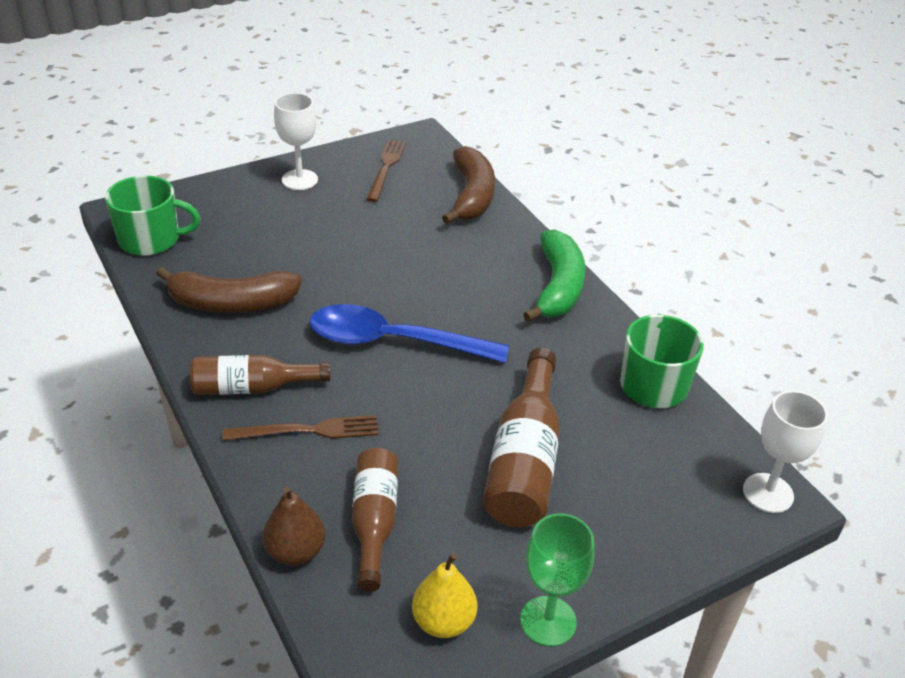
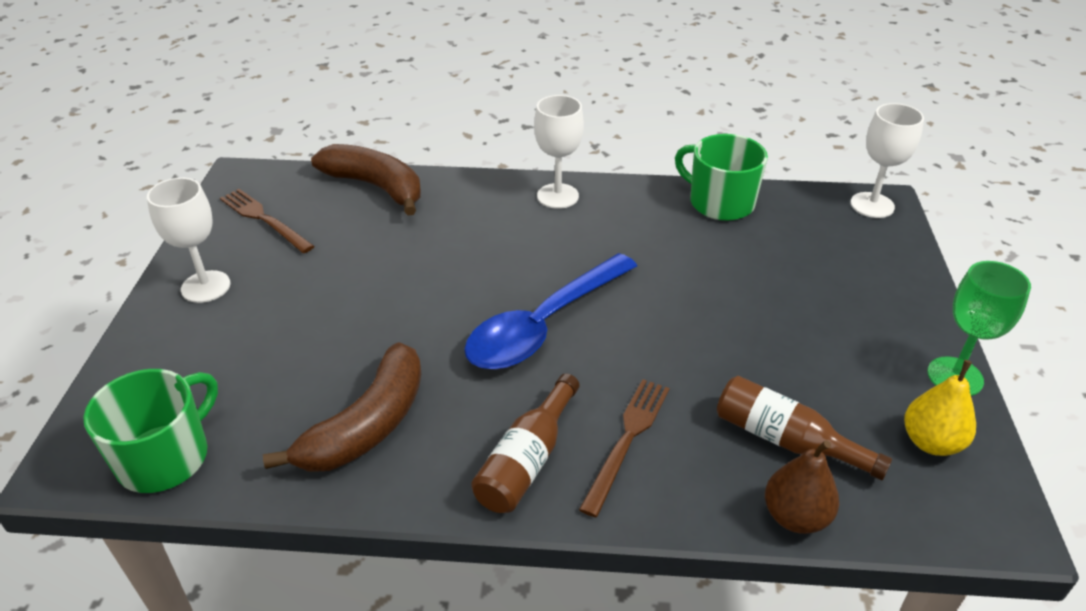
camera: 55 degrees left, 0 degrees up
(524, 459) = (762, 309): brown bottle -> none
(558, 287) = (557, 196): green banana -> white goblet

